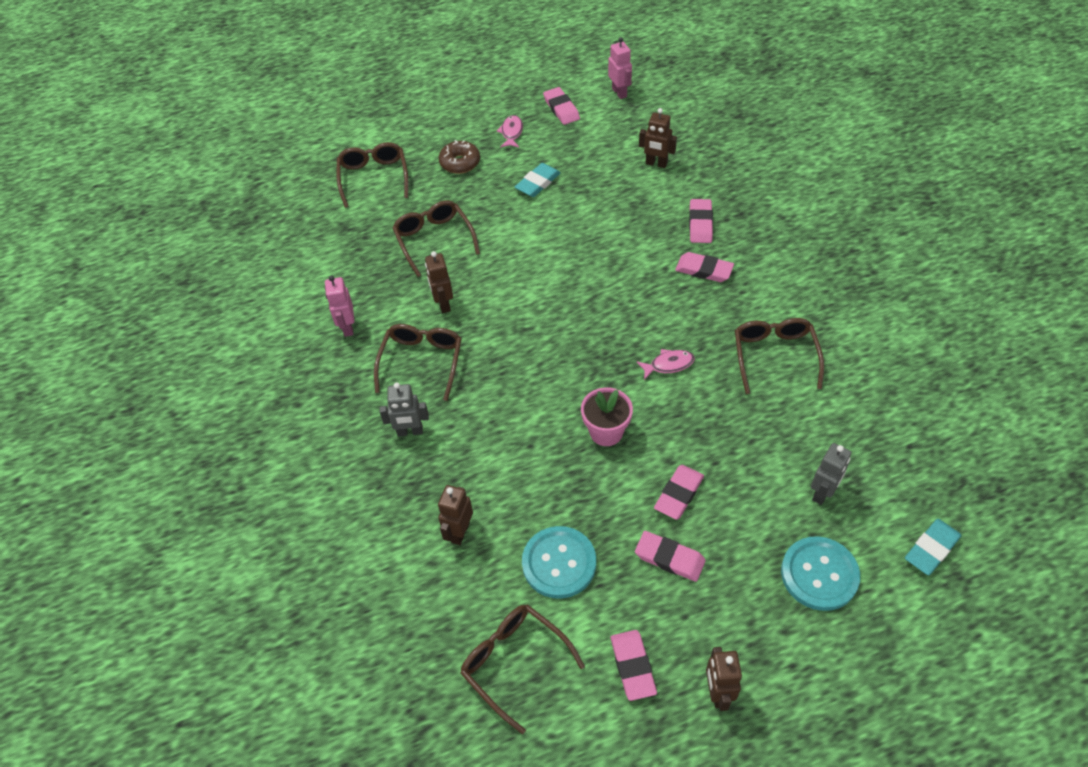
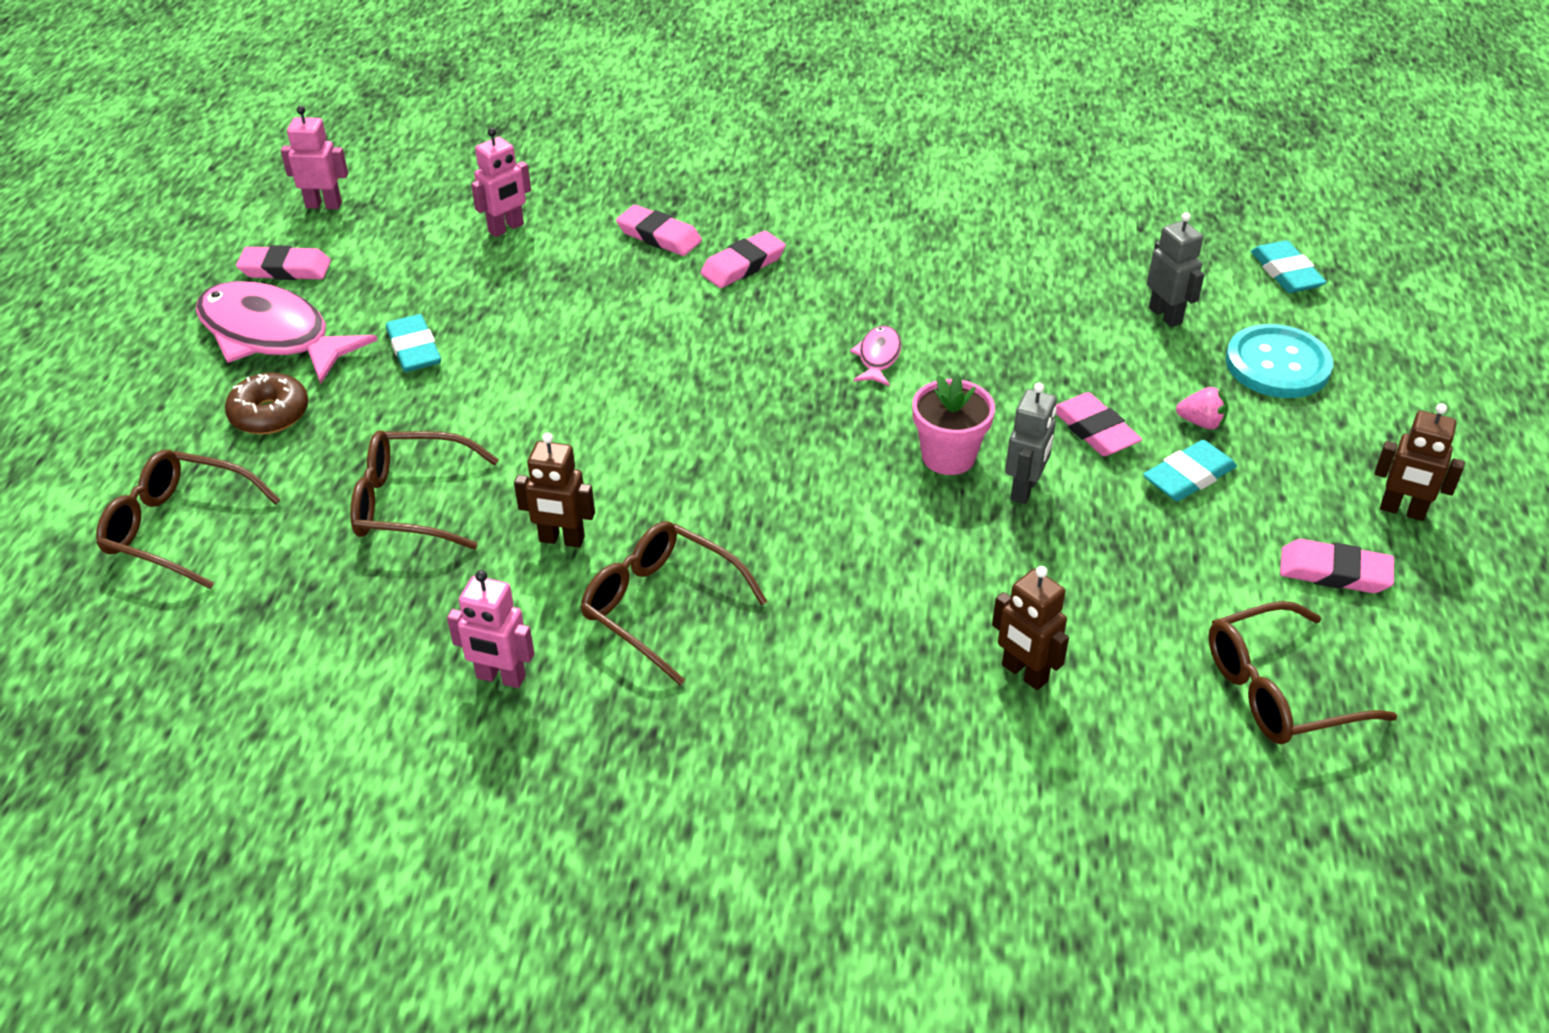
camera: 65 degrees left, 10 degrees down
(410, 431) = (792, 669): grey robot -> grey robot (1024, 489)
(511, 132) = (272, 336): pink fish -> pink fish, size x2.25
(559, 563) = (1139, 584): turquoise button -> none
(656, 164) = (506, 228): brown robot -> pink robot
(669, 558) = (1188, 476): pink eraser -> turquoise eraser
(726, 549) = (1201, 423): none -> pink strawberry
(774, 356) = (935, 267): brown glasses -> none

